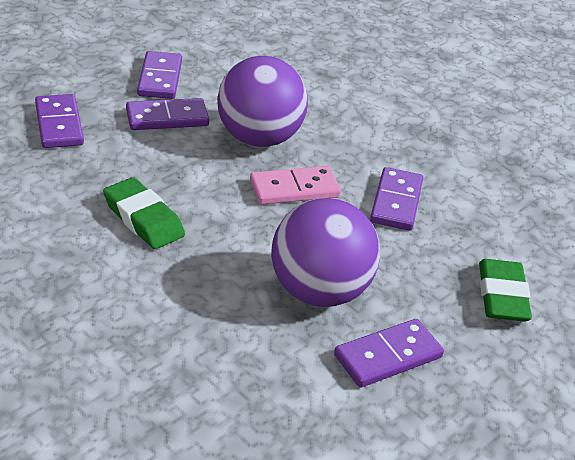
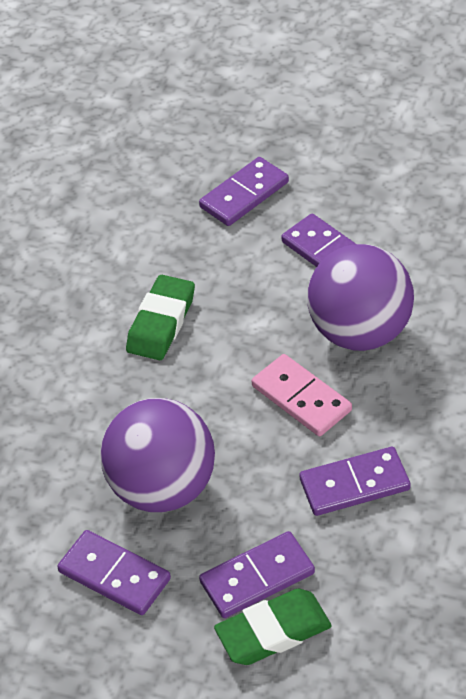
camera: 70 degrees right, 10 degrees up
(159, 78) = (390, 210): purple domino -> purple domino (257, 577)

